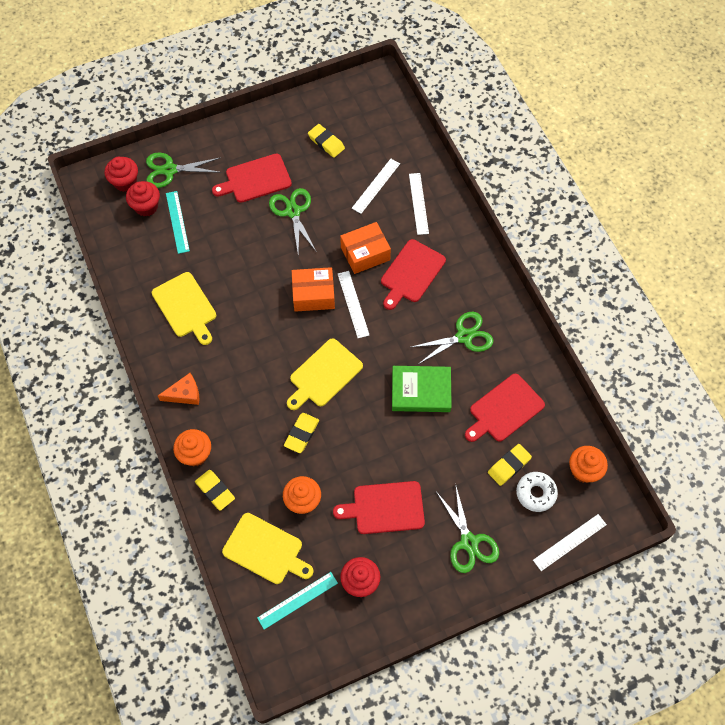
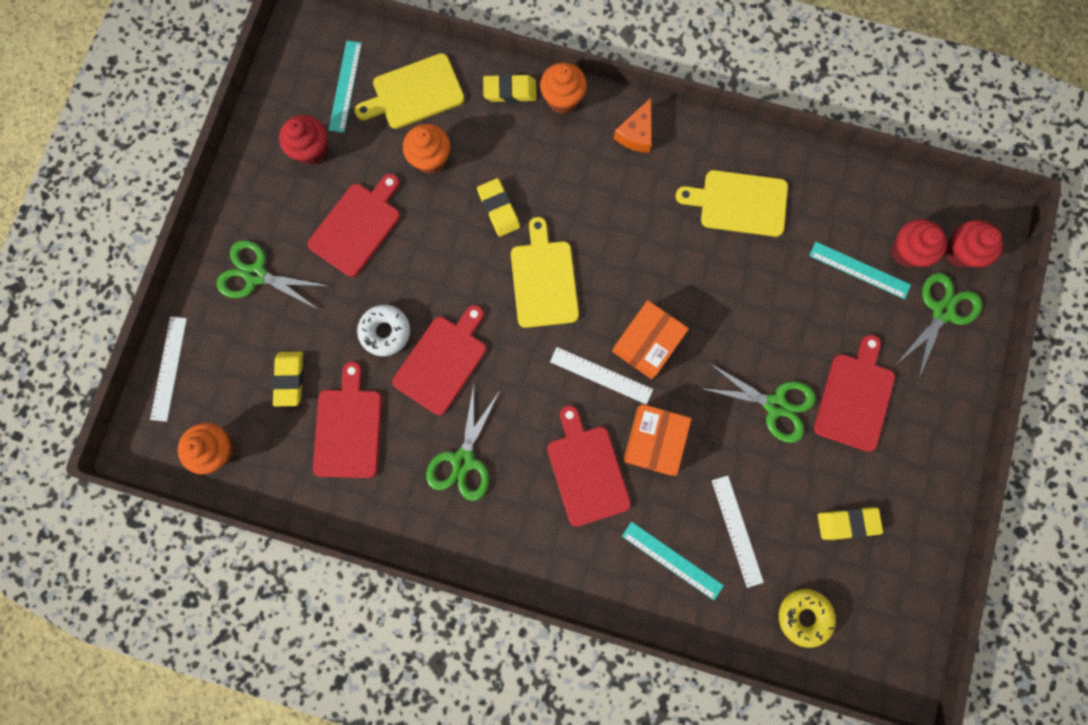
camera: 130 degrees right, 15 degrees up
(390, 132) = (803, 616): none -> yellow donut
(418, 203) = (672, 560): white ruler -> turquoise ruler
(421, 391) = (442, 361): green book -> red cutting board
(536, 493) = (241, 380): white donut -> white donut (385, 332)

